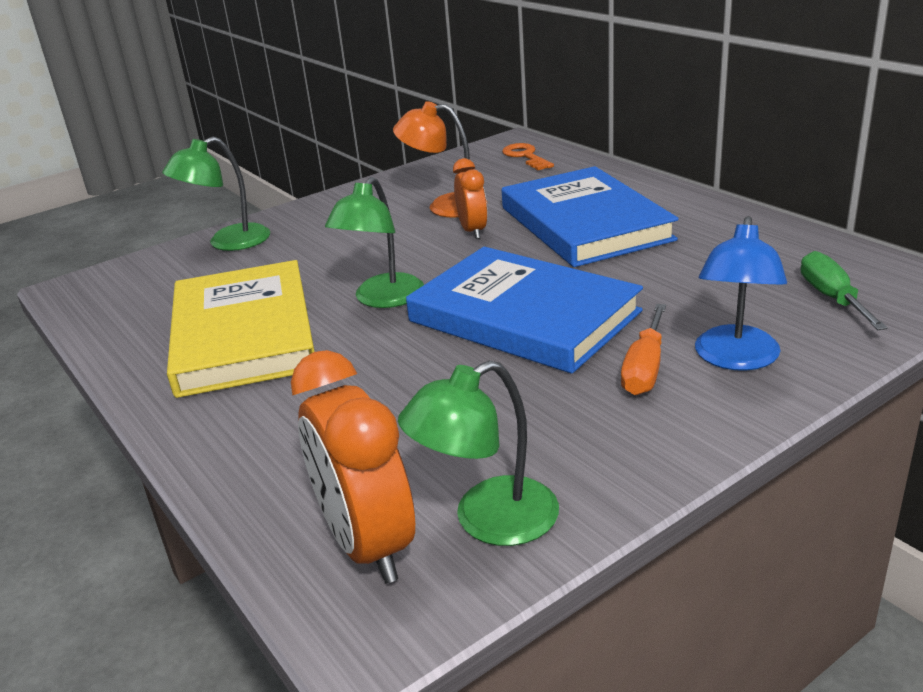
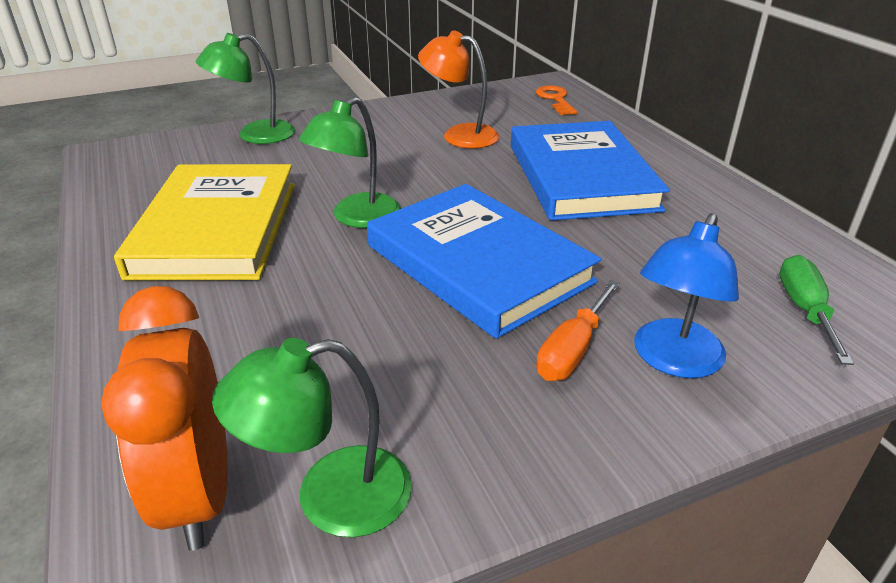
camera: 10 degrees right, 5 degrees up
(473, 231) = (472, 164): orange clock -> none

